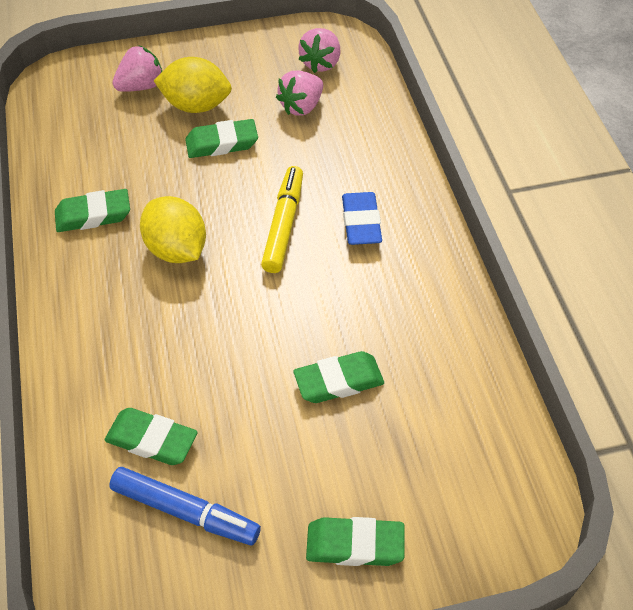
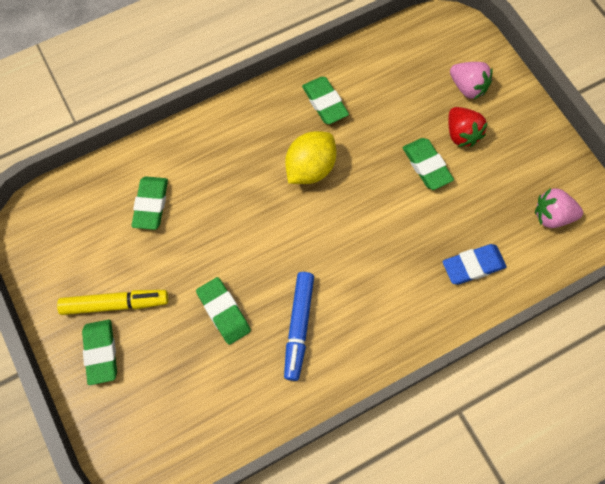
camera: 75 degrees right, 15 degrees up
(185, 511) = (105, 241): blue marker -> blue marker (298, 327)
(196, 105) = (461, 134): yellow lemon -> red strawberry
(284, 225) = (356, 236): yellow marker -> yellow marker (115, 304)
(301, 106) = (491, 214): pink strawberry -> none
(361, 223) = (377, 293): blue eraser -> blue eraser (473, 266)

